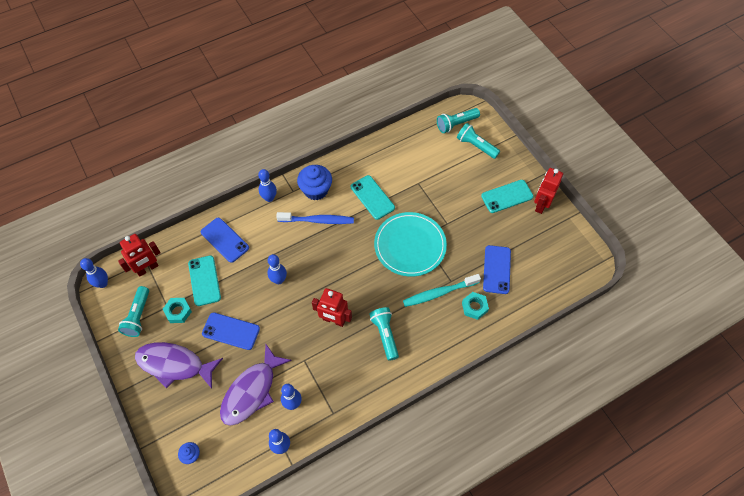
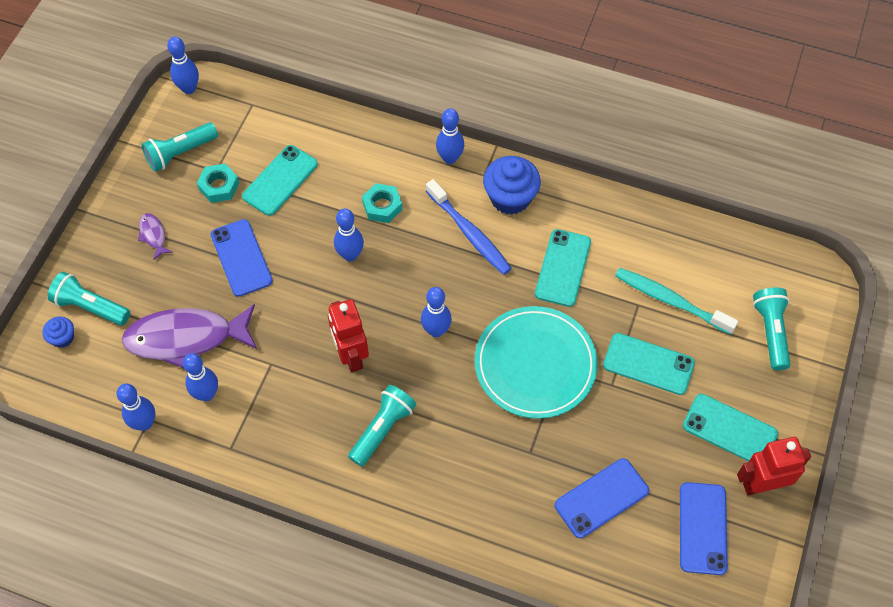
camera: 50 degrees right, 0 degrees up
(147, 268) = (244, 114): red robot -> none
(174, 364) = (153, 235): purple fish -> purple fish, size x0.43
(224, 240) = (350, 158): blue phone -> blue phone (702, 528)
(355, 273) = (436, 330): none -> blue bowling pin
(439, 293) = (499, 450): turquoise toothbrush -> turquoise toothbrush (671, 301)
(450, 202) = (648, 364): none -> turquoise phone
(456, 124) = (779, 282): turquoise flashlight -> turquoise flashlight (90, 307)
(474, 307) = (518, 509): turquoise nut -> turquoise nut (382, 206)

